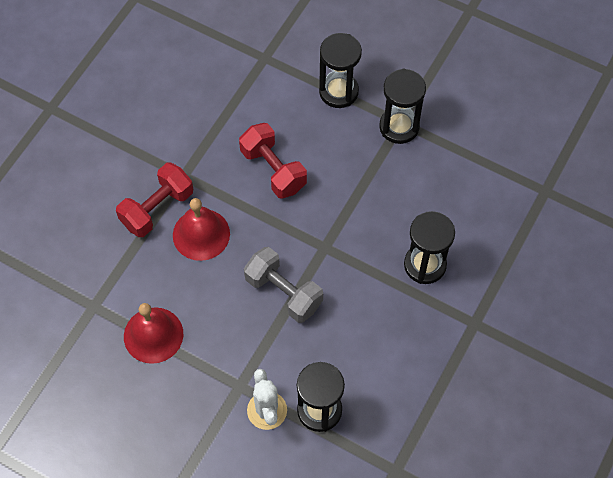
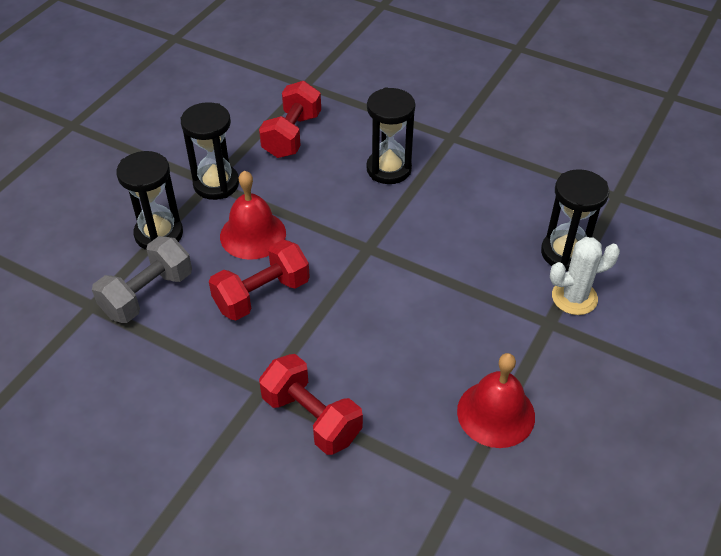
camera: 90 degrees left, 15 degrees down
(201, 234) = (351, 366): red bell -> red bell (253, 234)
(283, 292) = (427, 284): grey dumbbell -> grey dumbbell (147, 294)
(467, 182) = (292, 135): none -> red dumbbell

